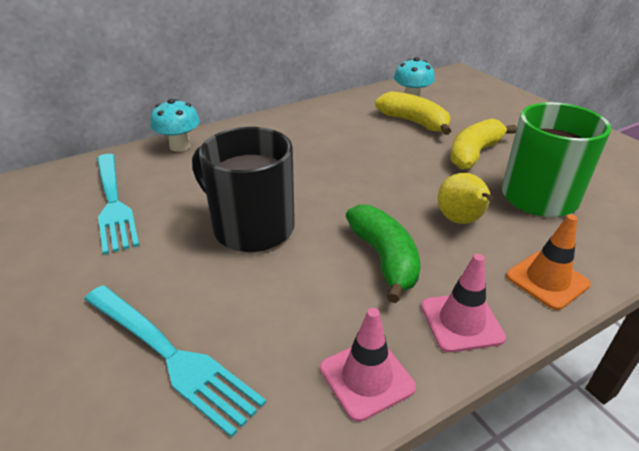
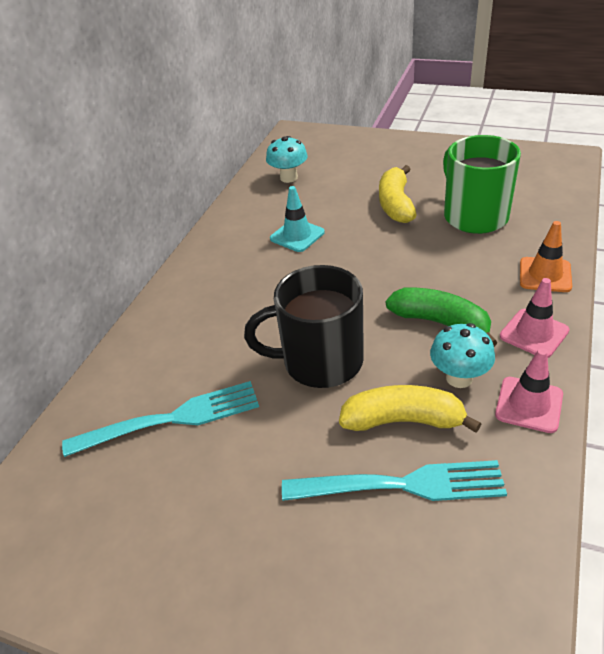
camera: 35 degrees left, 5 degrees up
(113, 203) = (171, 419): turquoise fork -> turquoise fork turned 45 degrees counterclockwise
(180, 146) = (147, 333): turquoise mushroom -> turquoise mushroom (459, 378)
(361, 138) = (297, 235): none -> turquoise traffic cone
(414, 122) = (318, 199): yellow banana -> yellow banana (403, 420)
(461, 221) = (451, 264): yellow pear -> none

